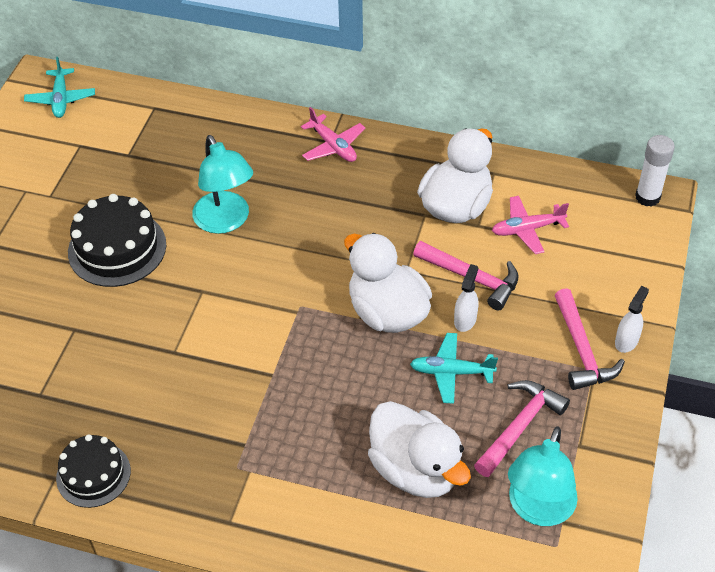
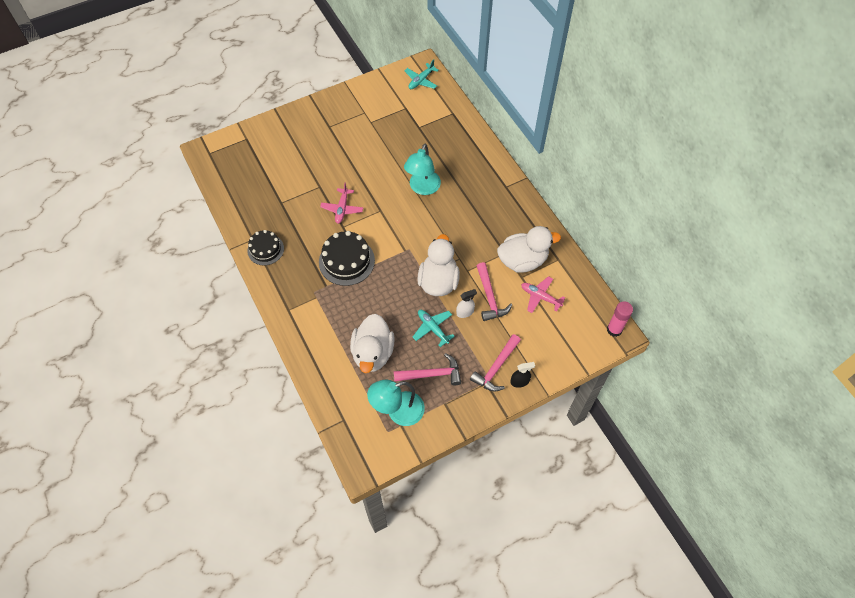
camera: 45 degrees right, 10 degrees up
(117, 248) = (370, 165): black cake -> black cake (346, 261)
(333, 146) = (504, 190): pink plane -> pink plane (342, 209)
(626, 341) = (519, 381): white spray bottle -> black spray bottle
(647, 197) = (614, 329): white glue stick -> pink glue stick

